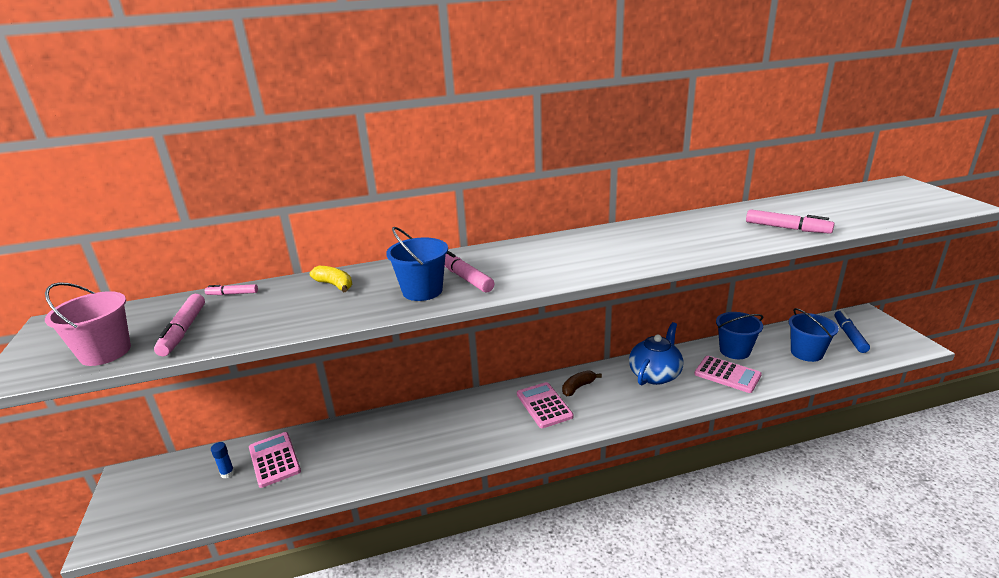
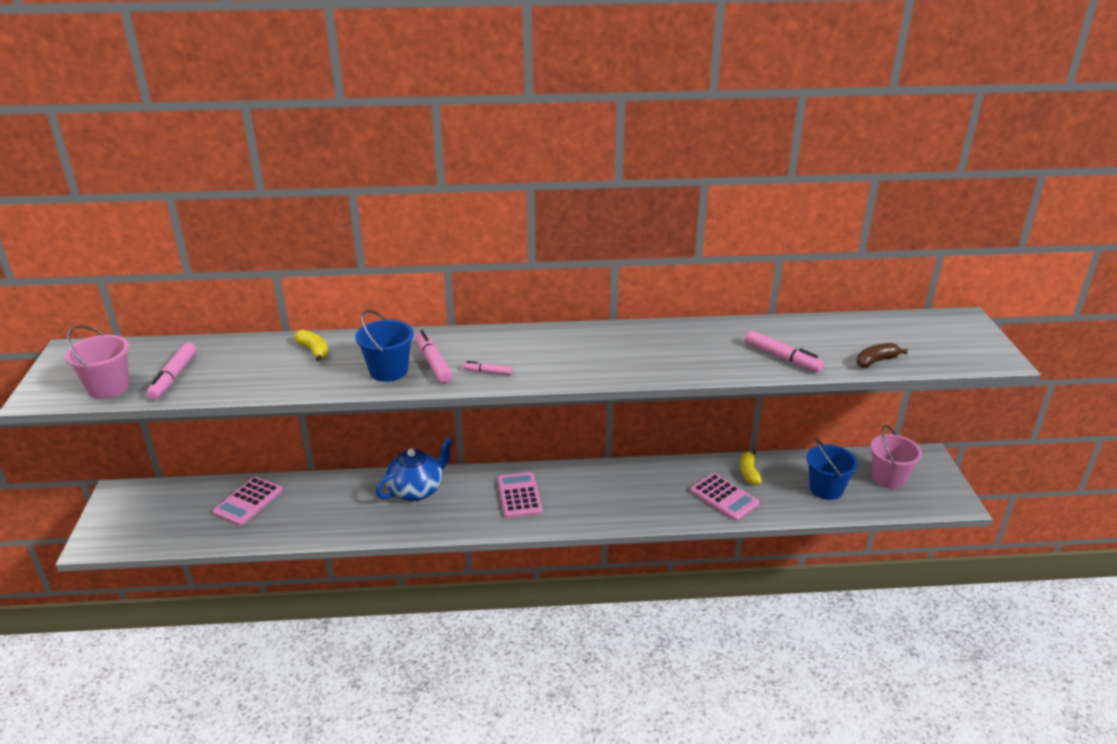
camera: 10 degrees right, 5 degrees up
(227, 473) = (204, 506): blue glue stick -> none
(232, 294) = (222, 345): pink marker -> pink marker (487, 372)
(274, 459) = (248, 501): pink calculator -> pink calculator turned 135 degrees counterclockwise
(578, 387) = (562, 483): brown banana -> brown banana (876, 361)
(655, 374) = (648, 484): blue teapot -> blue teapot (416, 490)
(734, 351) = (749, 473): blue bucket -> yellow banana
(849, 335) = (888, 478): blue marker -> pink bucket

